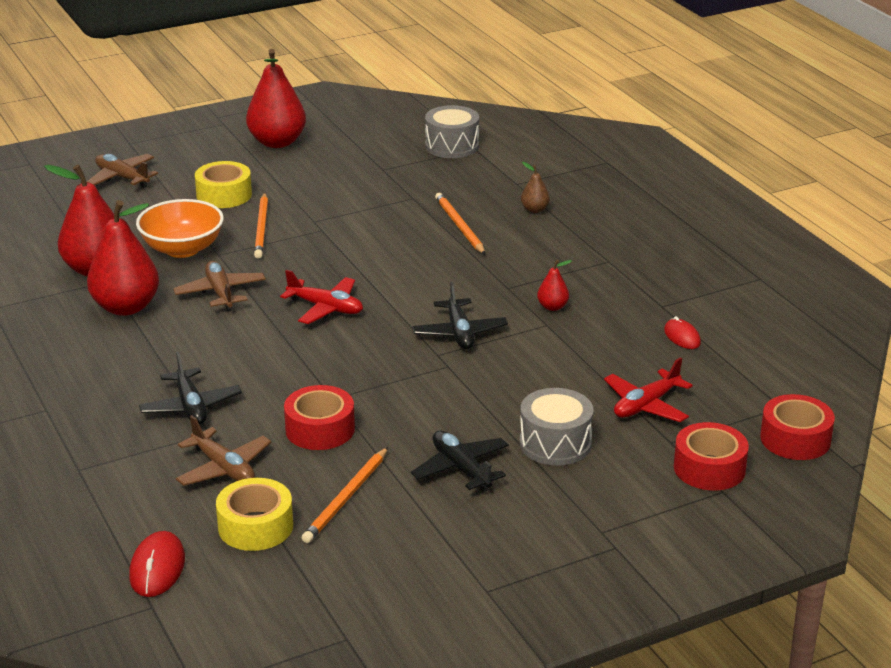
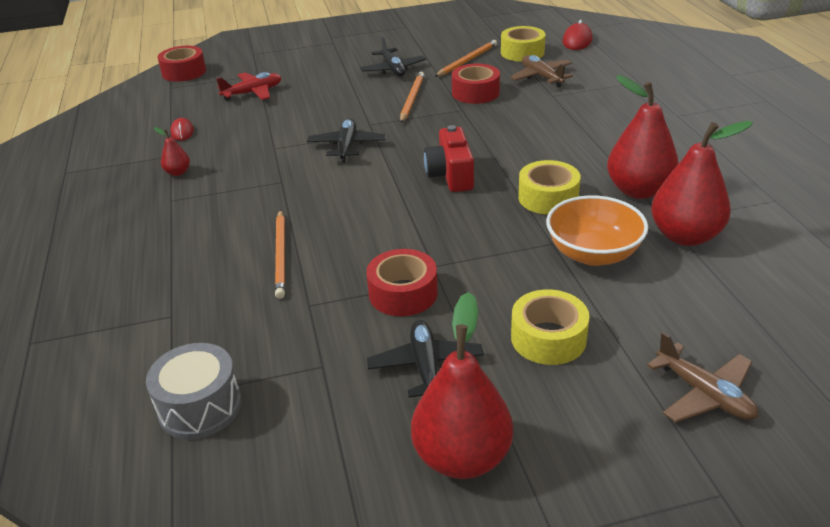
camera: 165 degrees left, 5 degrees up
(191, 406) = (567, 110): black plane -> black plane (426, 366)
(220, 293) = (548, 198): brown plane -> yellow tape
(261, 228) = (502, 275): orange pencil -> orange pencil (412, 99)
(326, 308) = (451, 175): red plane -> red camera
(534, 210) = (185, 270): brown pear -> none
(552, 307) = (257, 161): red pear -> red pear (178, 172)
(555, 443) = (328, 77): grey drum -> none
(709, 468) = (249, 62): red tape -> red tape (403, 293)

